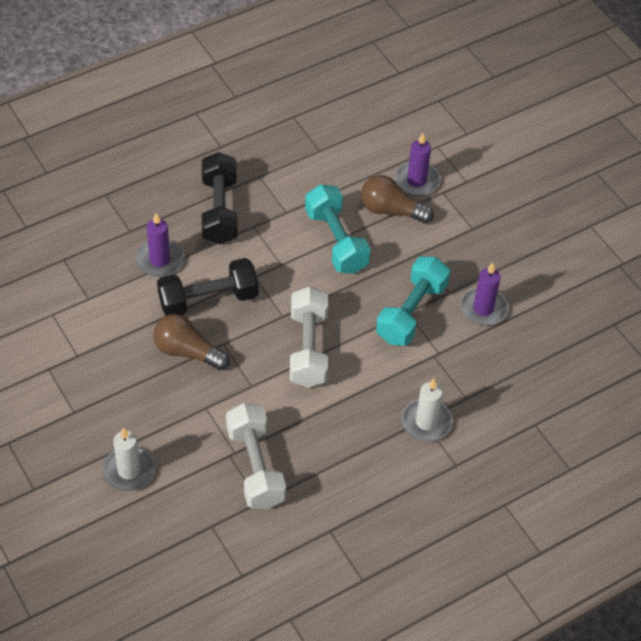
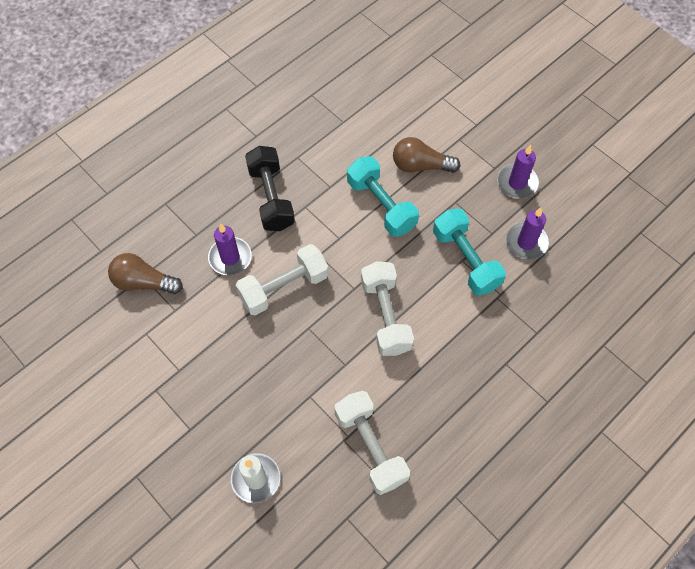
camera: 10 degrees left, 10 degrees up
(187, 352) = (278, 344): brown light bulb -> brown light bulb (144, 282)
(208, 300) = (284, 287): black dumbbell -> white dumbbell
(411, 312) = (465, 260): turquoise dumbbell -> turquoise dumbbell turned 45 degrees counterclockwise
(416, 181) = (434, 133): purple candle -> purple candle (517, 183)
(426, 422) = (509, 365): white candle -> none

